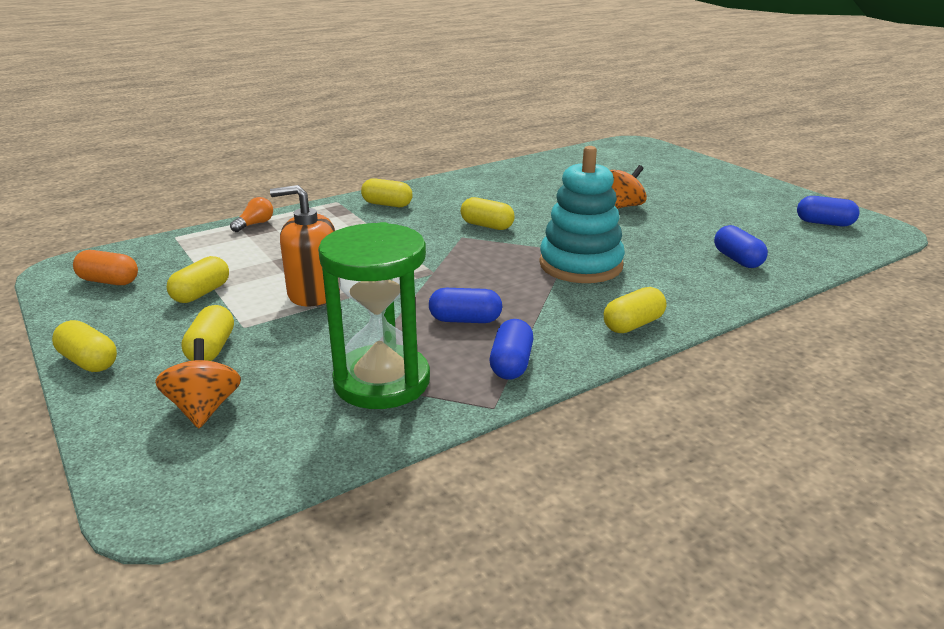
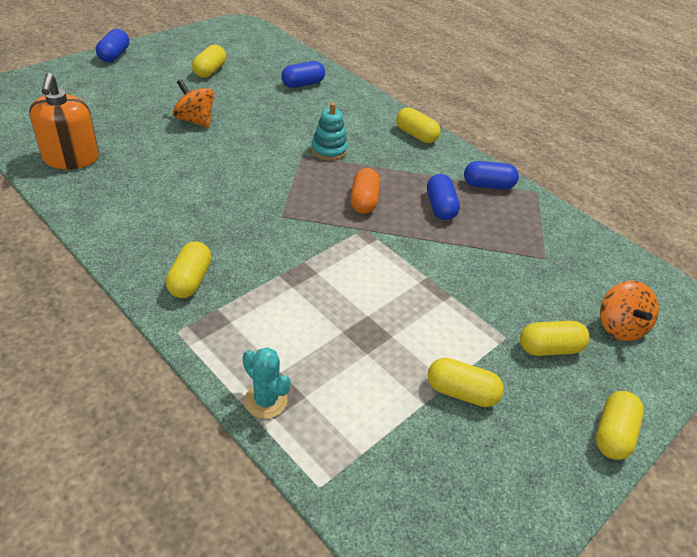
camera: 105 degrees left, 15 degrees up
(109, 281) = (467, 503): orange capsule -> orange capsule (364, 201)
(204, 408) = (619, 326): orange spinning top -> orange spinning top turned 75 degrees counterclockwise
(255, 224) = (265, 401): orange light bulb -> turquoise cactus
(314, 293) = (428, 302): orange soap dispenser -> orange soap dispenser (71, 158)
(382, 381) = (538, 241): green hourglass -> none
(487, 226) = (251, 200): yellow capsule -> yellow capsule (210, 71)
(581, 265) = (329, 150): turquoise stacking toy -> turquoise stacking toy, size x0.53
(824, 223) = (229, 41): blue capsule -> blue capsule (114, 55)

